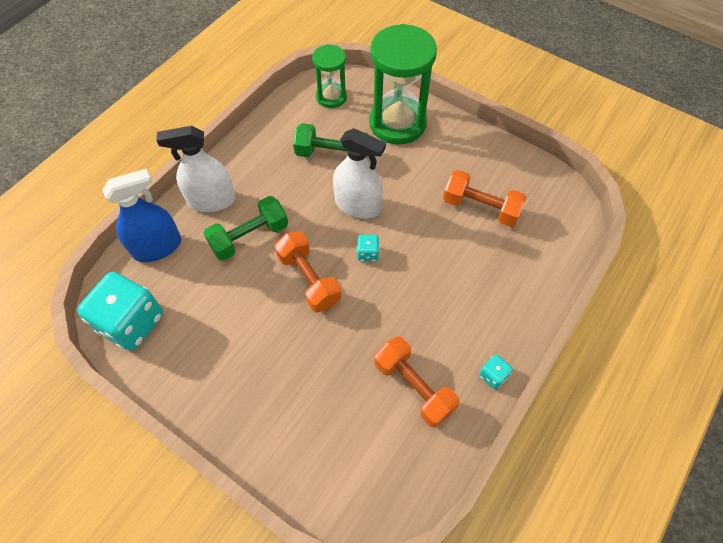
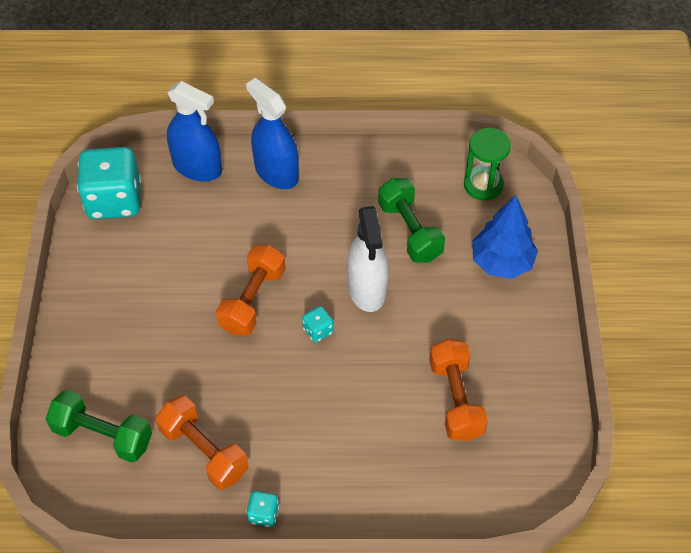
camera: 55 degrees right, 5 degrees down
(212, 200) = (276, 172): white spray bottle -> blue spray bottle
(249, 237) = (261, 226): green dumbbell -> green dumbbell (103, 435)
(397, 123) = (501, 262): green hourglass -> blue tree
(414, 387) = (204, 451): orange dumbbell -> orange dumbbell turned 60 degrees counterclockwise

